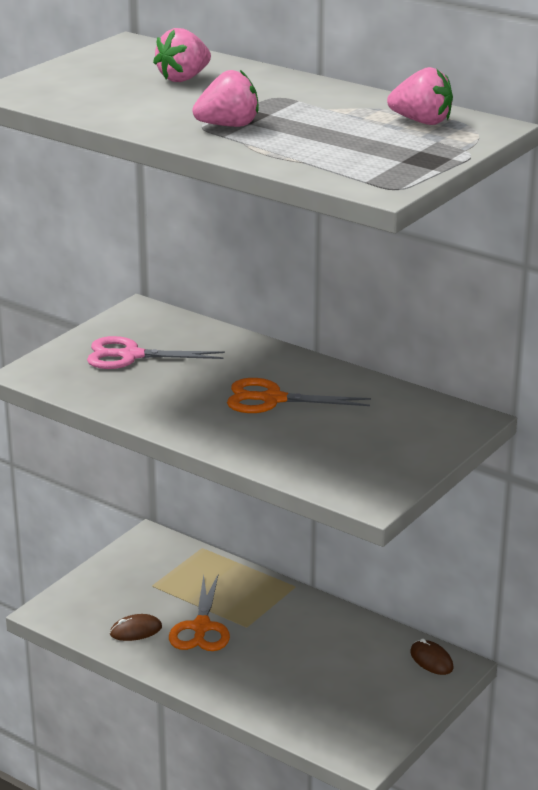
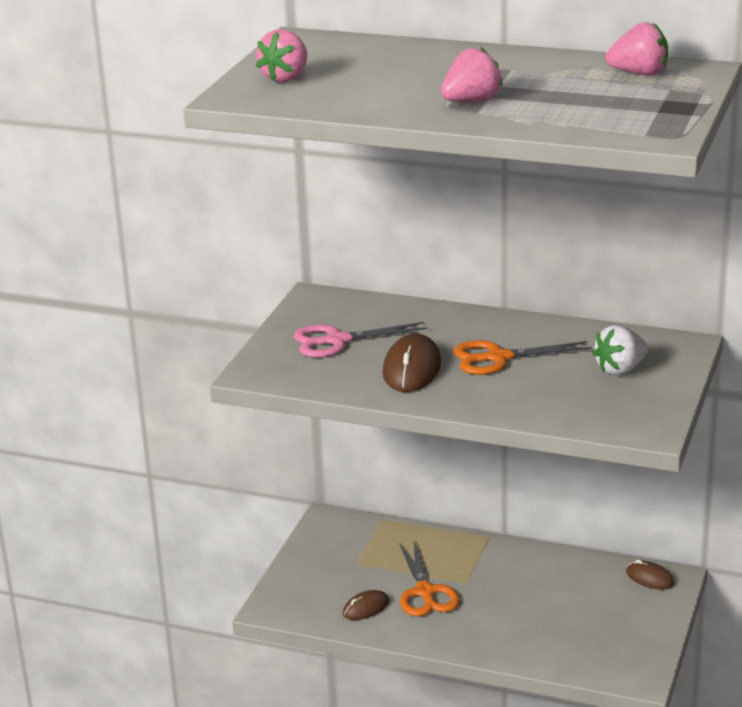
camera: 15 degrees left, 0 degrees up
(182, 395) = (412, 369): none -> brown mouse
(183, 78) = (384, 64): pink strawberry -> pink strawberry (285, 78)
(385, 432) = (620, 369): none -> white strawberry

